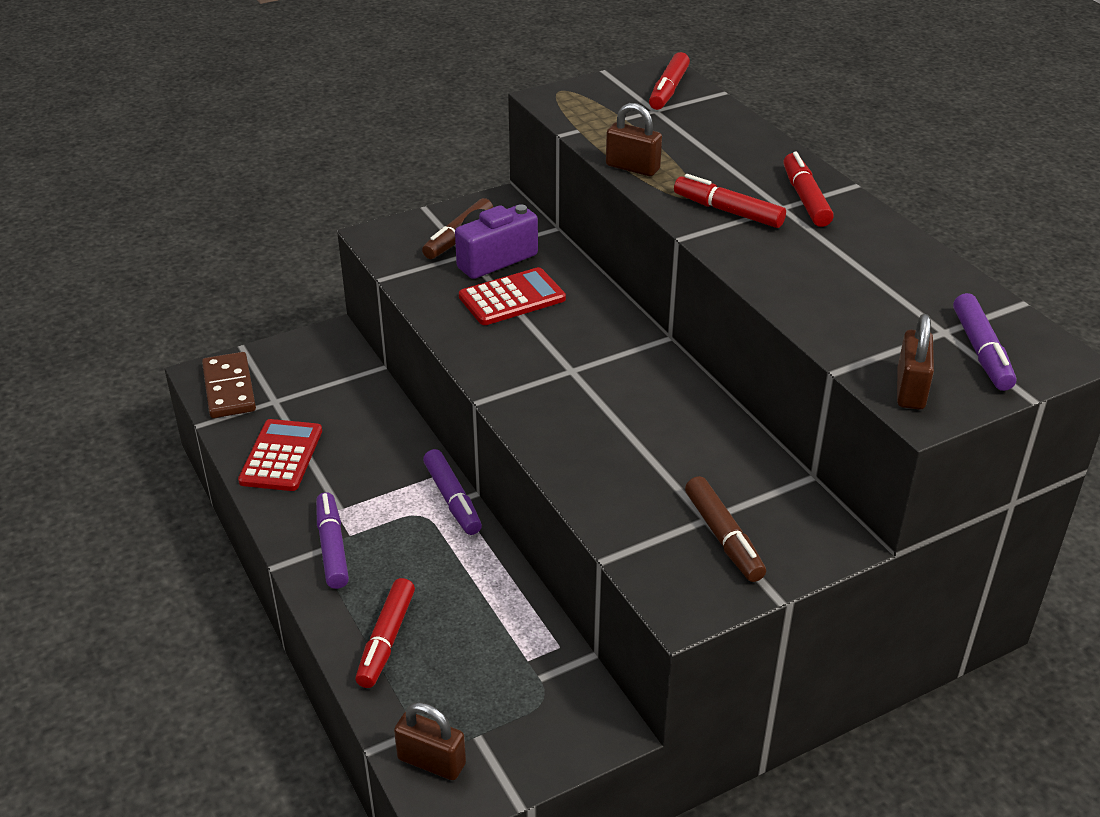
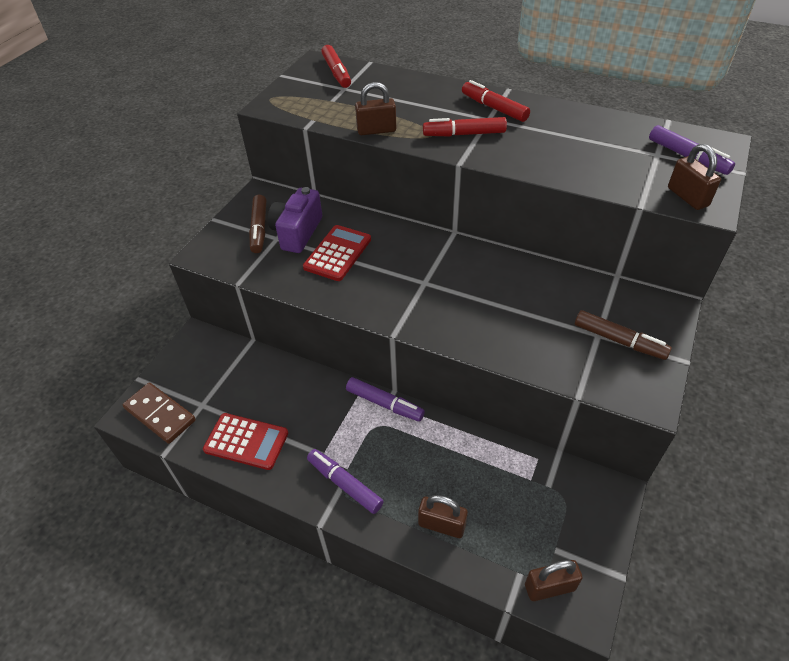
camera: 35 degrees left, 10 degrees up
(281, 456) = (246, 441): red calculator -> red calculator turned 135 degrees clockwise
(386, 640) = (441, 525): red marker -> brown padlock

